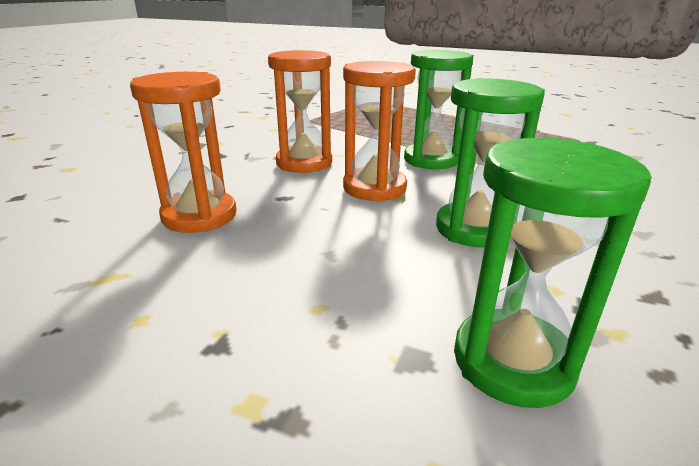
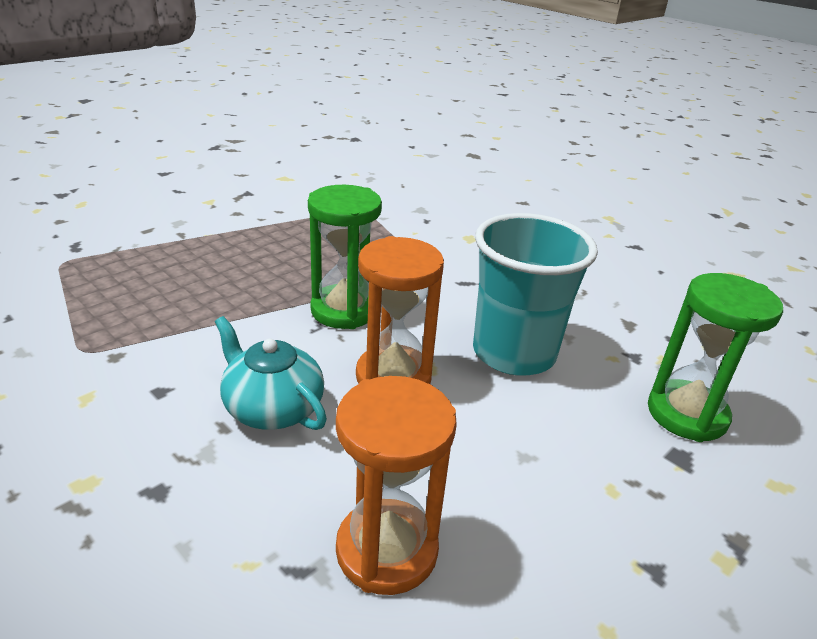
camera: 70 degrees left, 5 degrees up
(304, 163) = (272, 408): orange hourglass -> turquoise teapot
(473, 229) = (514, 353): green hourglass -> turquoise cup

